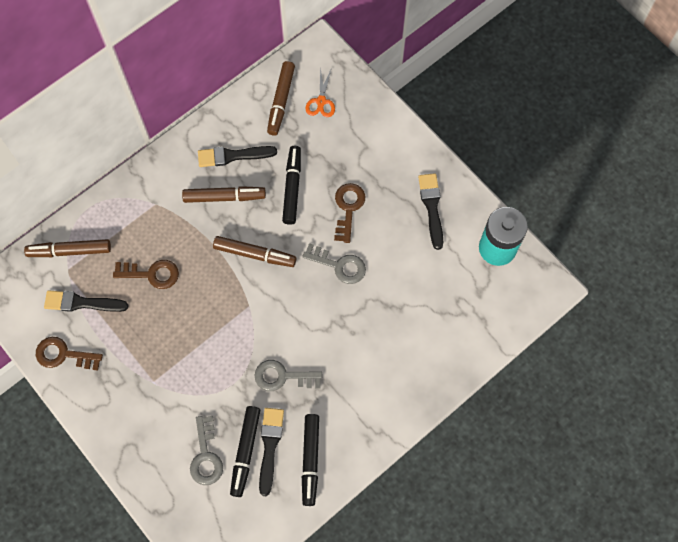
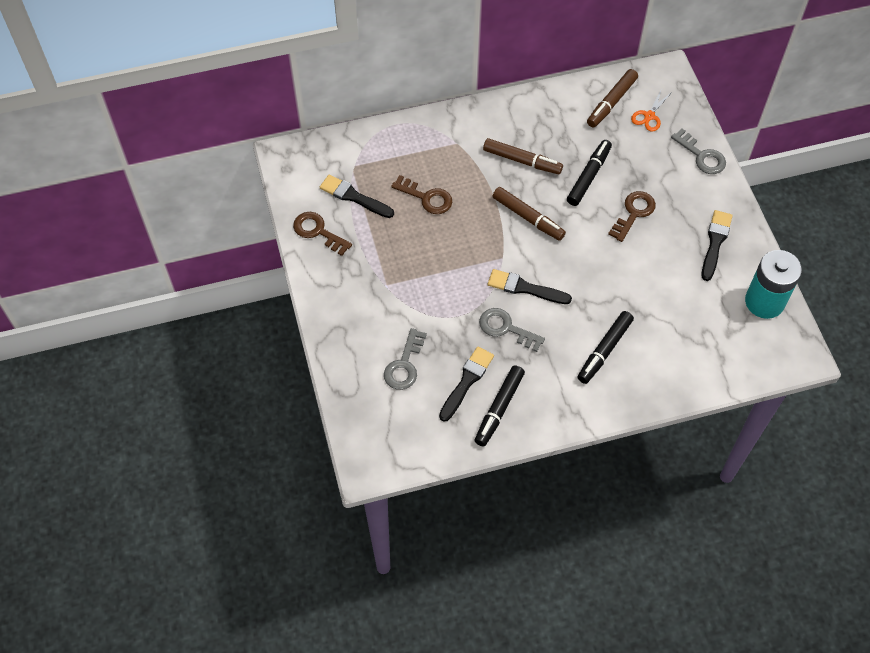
camera: 25 degrees right, 10 degrees down
(69, 251) = (363, 152): brown marker -> none
(233, 156) = (546, 130): black brush -> black brush (525, 288)
(245, 452) = (442, 376): black marker -> black marker (604, 350)
(339, 265) = (603, 257): grey key -> grey key (702, 156)

